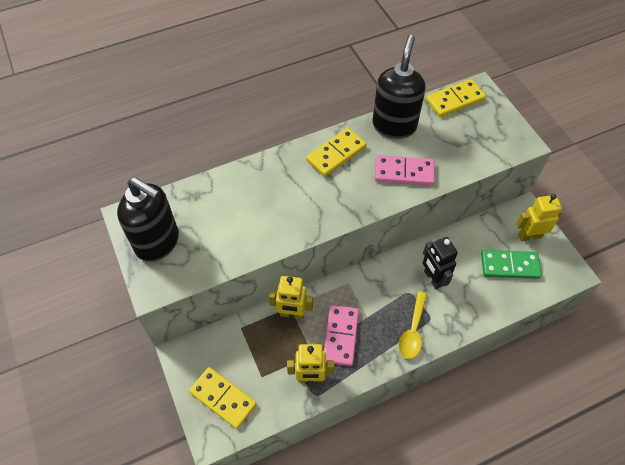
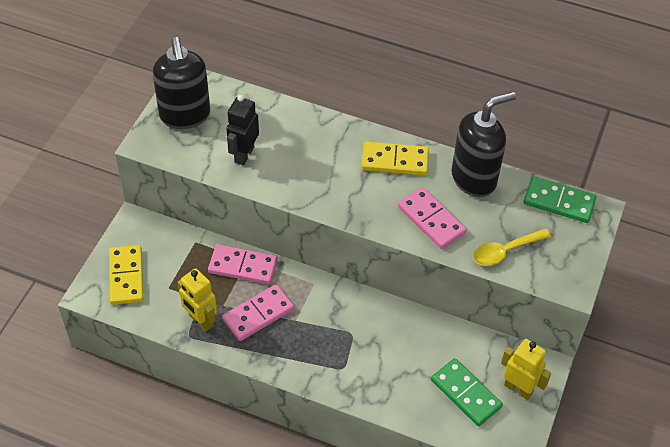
camera: 45 degrees right, 5 degrees down
(292, 314) = (243, 266): yellow robot -> pink domino
(413, 331) = (317, 363): yellow spoon -> yellow spoon (505, 251)
(433, 278) = (385, 342): black robot -> black robot (244, 154)
(454, 100) = (559, 202): yellow domino -> green domino

